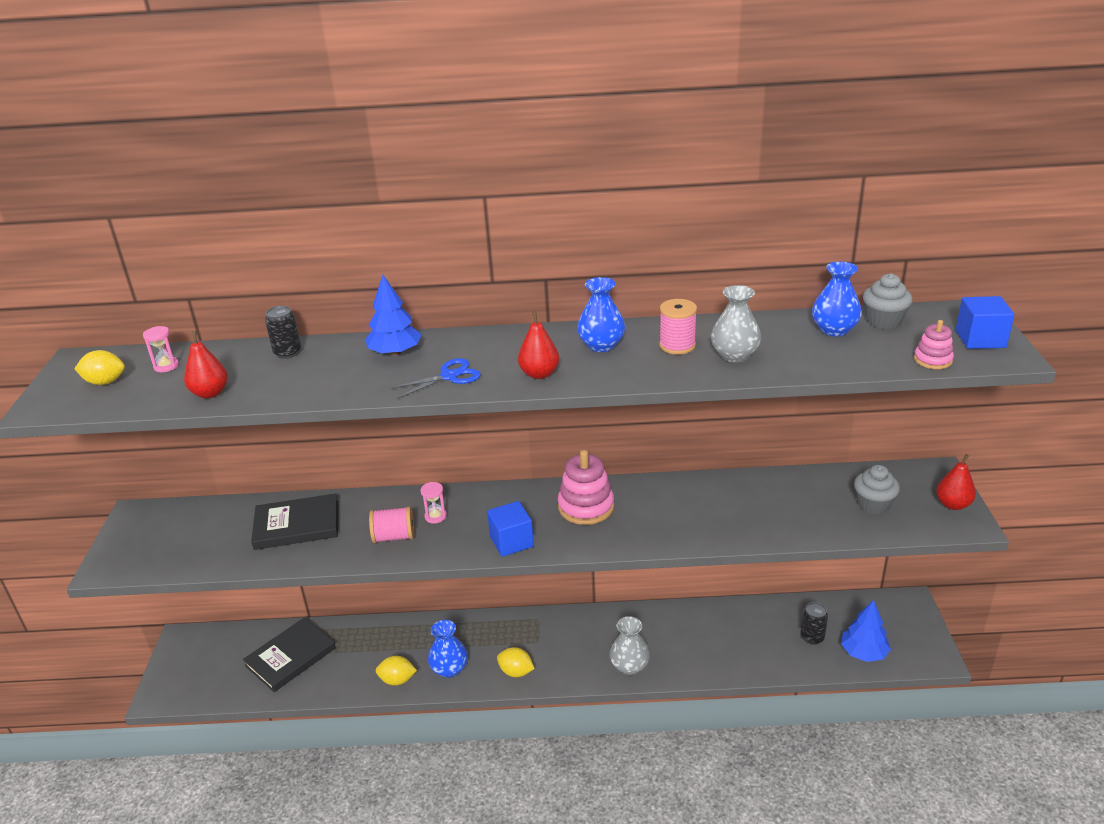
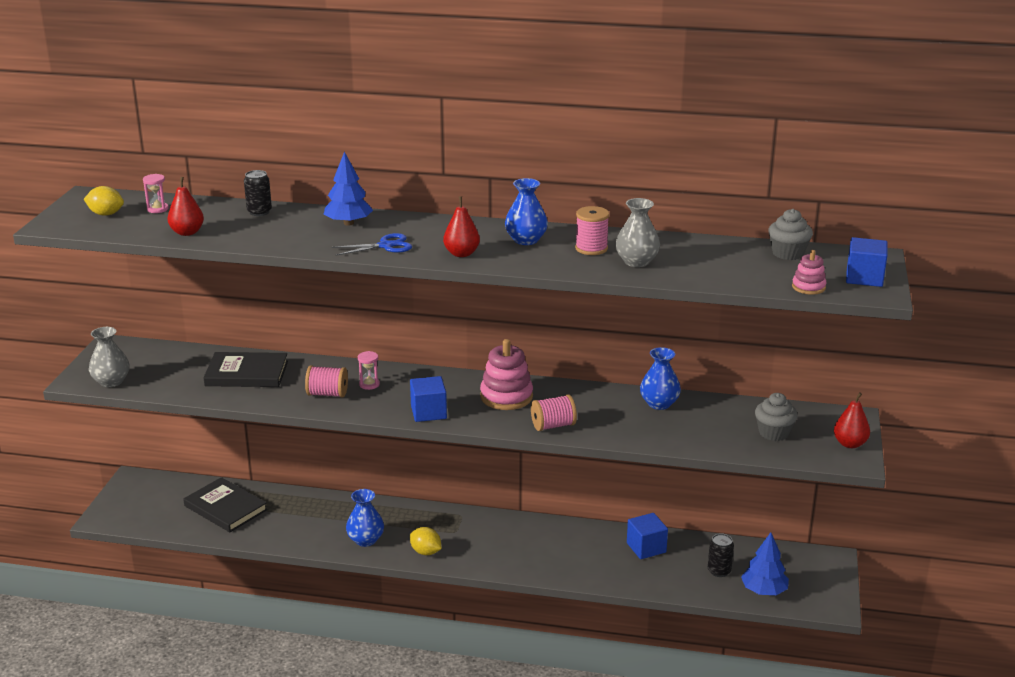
camera: 10 degrees right, 5 degrees down
(290, 657) = (225, 508): black book -> black book turned 75 degrees clockwise
(397, 680) = (315, 540): yellow lemon -> none
(629, 666) = (533, 565): grey vase -> grey vase (111, 381)
(649, 535) = (553, 426): none -> pink spool
(732, 623) = (646, 548): none -> blue cube
(834, 330) = (738, 254): blue vase -> blue vase (659, 403)

